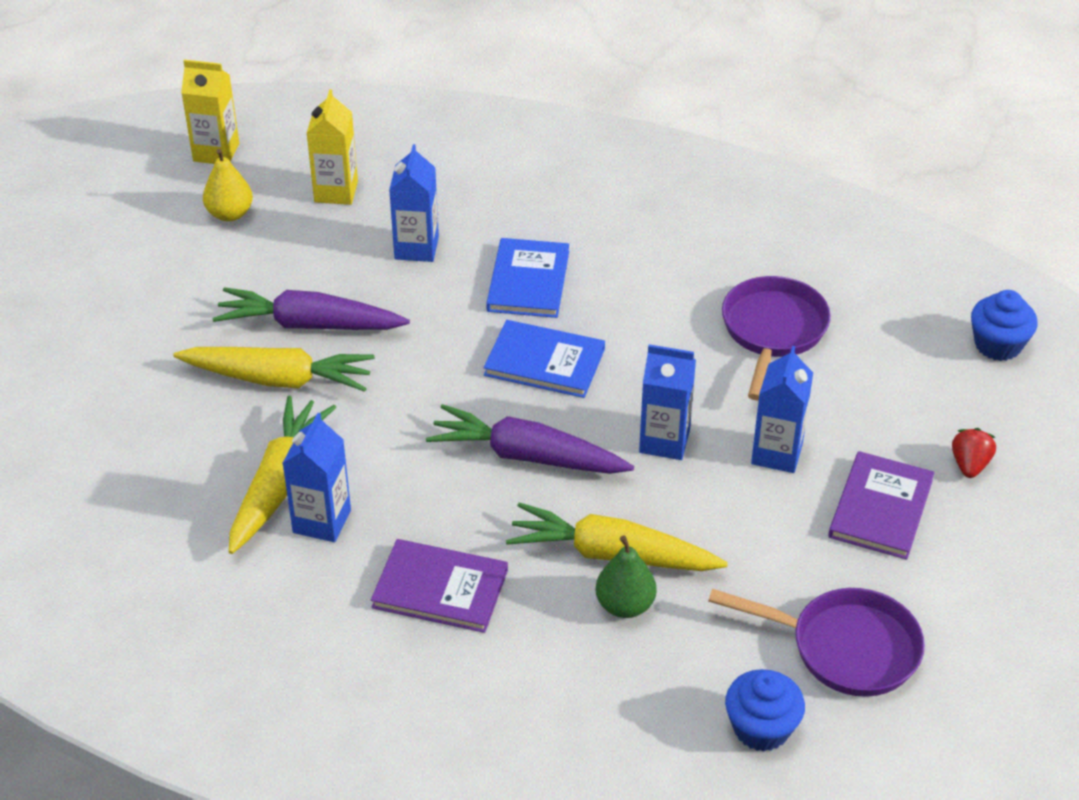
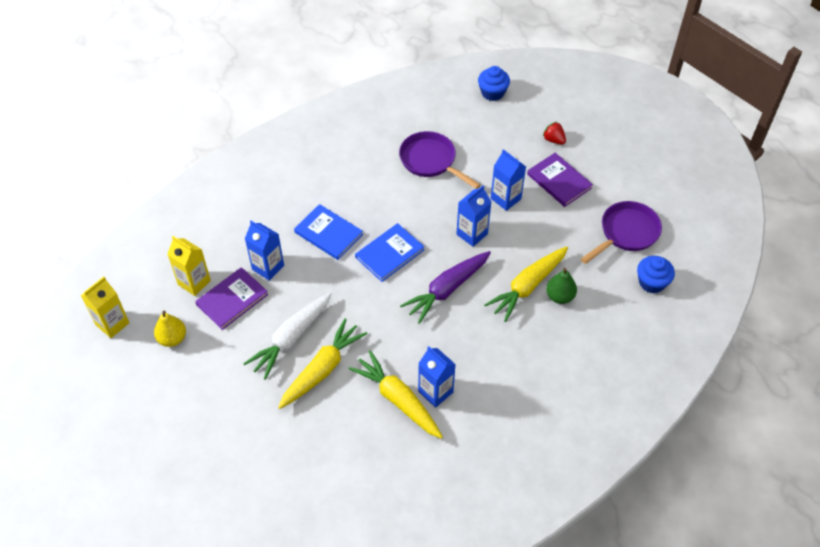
camera: 60 degrees left, 10 degrees up
(310, 325) = (291, 338): purple carrot -> white carrot
(440, 589) = (508, 362): purple book -> purple book (232, 299)

